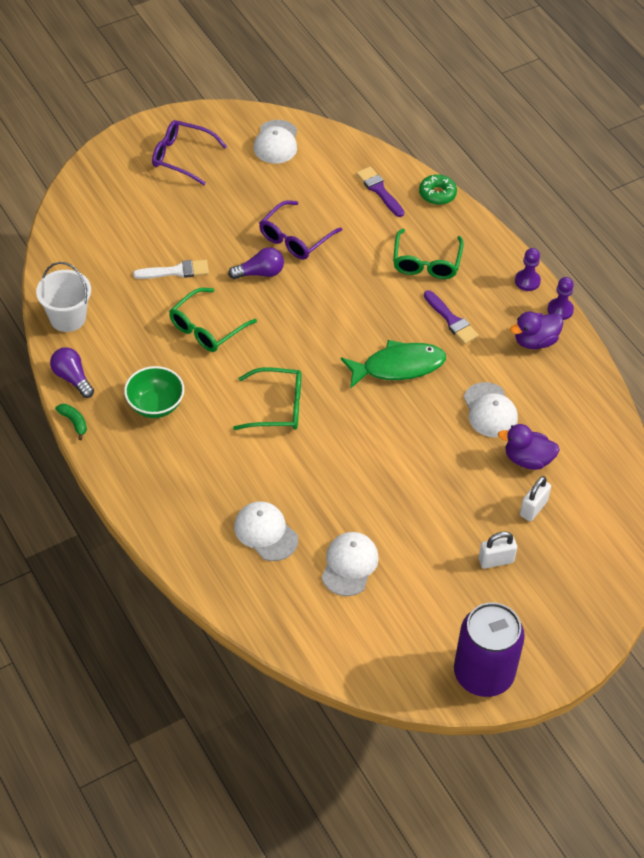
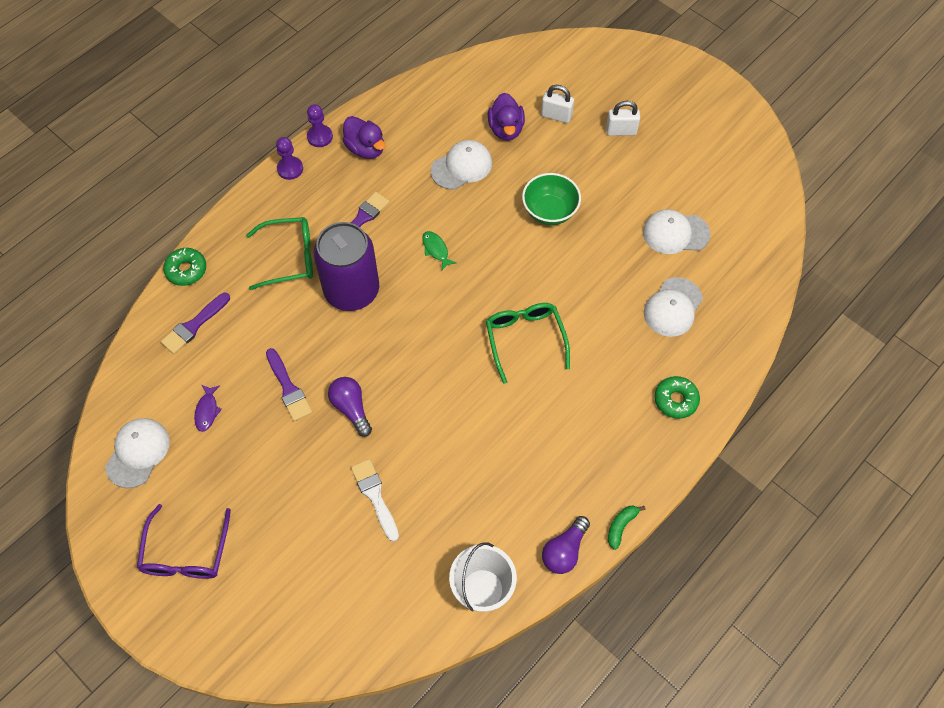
camera: 105 degrees left, 10 degrees up
(155, 405) = (567, 453): green bowl -> green bowl (549, 211)
(169, 501) = (675, 400): none -> green donut
(207, 328) = (446, 436): green glasses -> none
(276, 142) = (138, 453): white cap -> white cap turned 60 degrees counterclockwise
(295, 186) = (207, 411): none -> purple fish
(295, 238) = (288, 388): purple glasses -> purple brush
(398, 366) = (436, 249): green fish -> green fish, size x0.45
(483, 673) = (731, 118): purple can -> purple can (351, 290)
(496, 560) = (621, 131): white padlock -> white padlock turned 60 degrees counterclockwise

